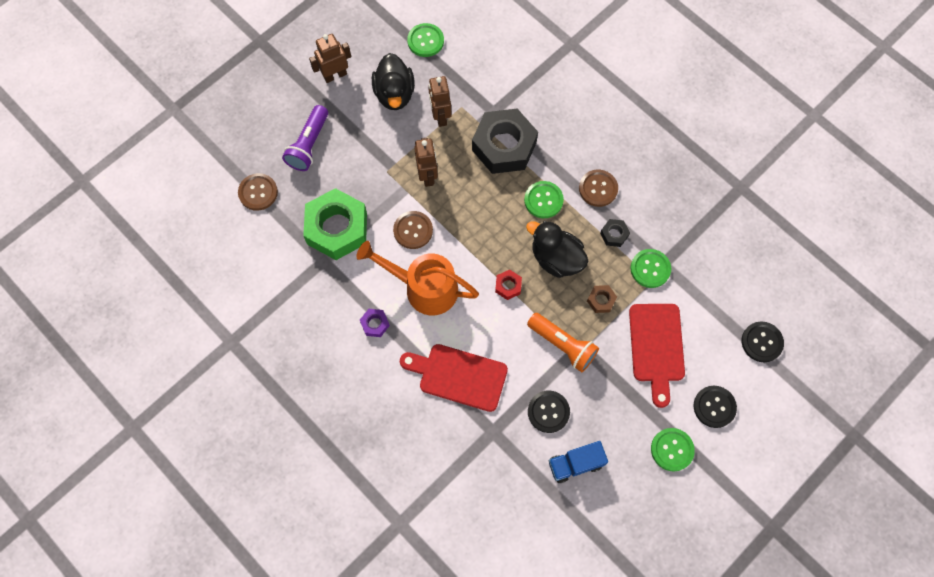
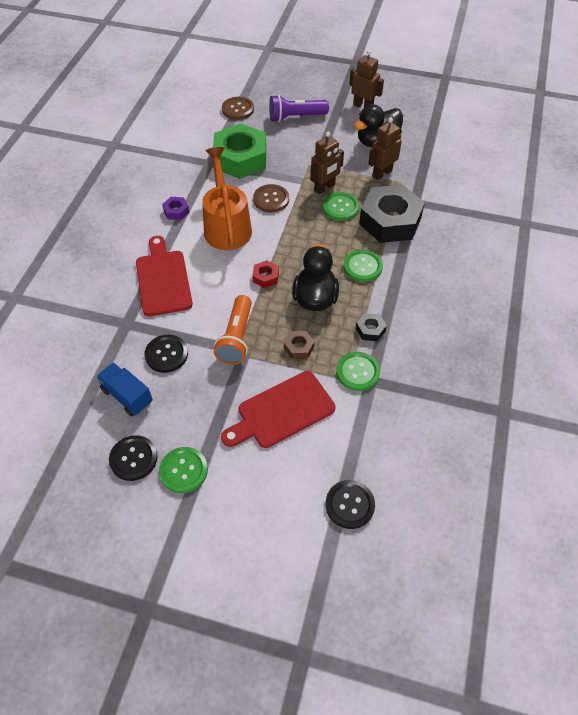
camera: 60 degrees right, 15 degrees down
(425, 41) = (438, 139): green button -> green button (340, 207)
(598, 189) = (405, 299): brown button -> none
(714, 407) = (250, 490): black button -> black button (133, 458)

